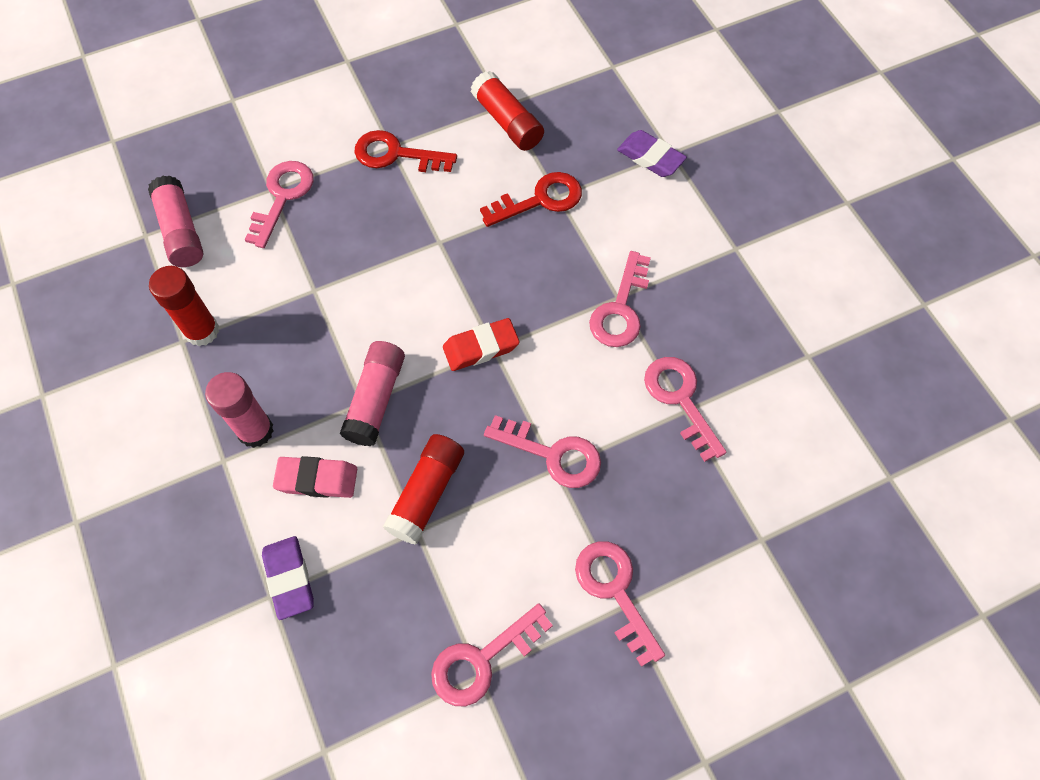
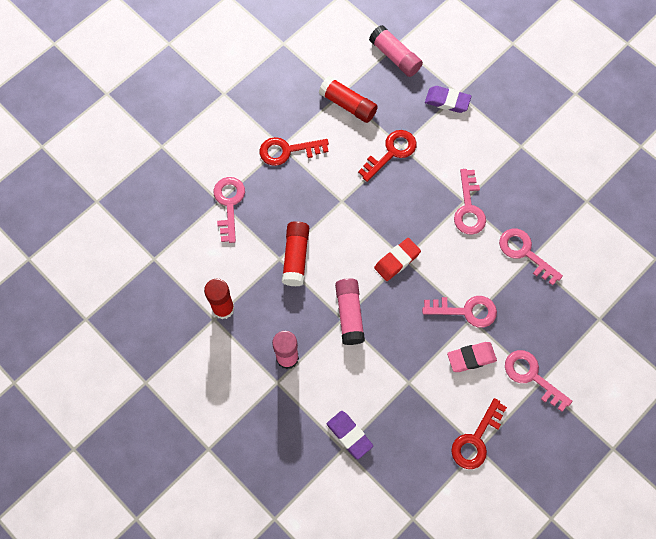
camera: 20 degrees left, 5 degrees up
(181, 231) = (175, 248): pink glue stick -> pink glue stick (395, 57)
(317, 479) = (337, 374): pink eraser -> pink eraser (471, 358)
(427, 493) = (404, 359): red glue stick -> red glue stick (296, 257)
(482, 660) = (476, 439): pink key -> red key

